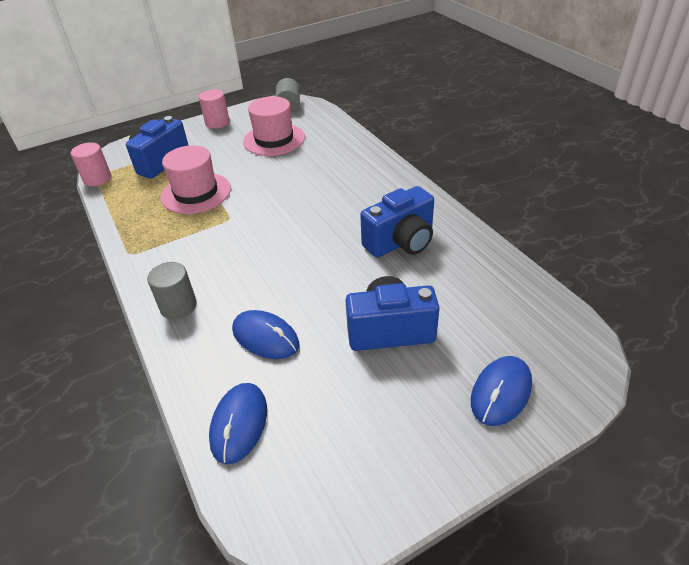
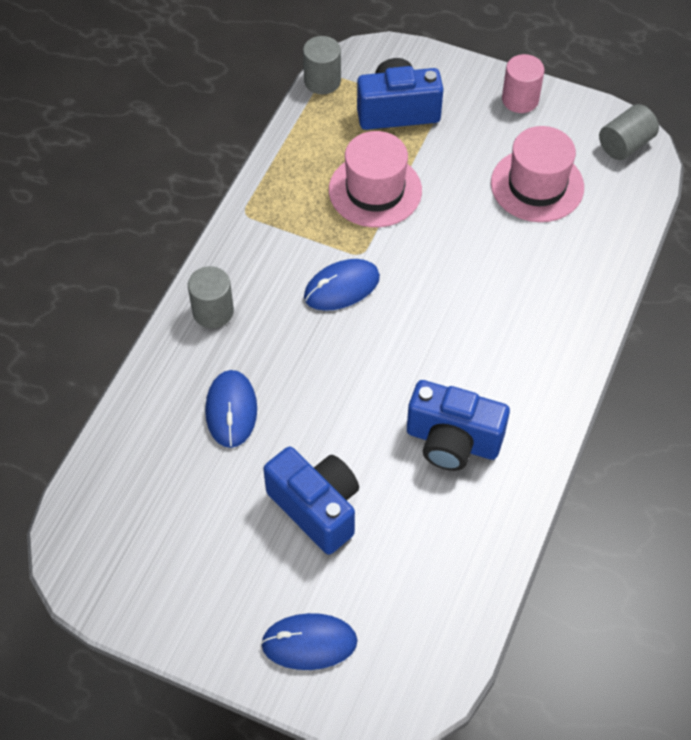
camera: 50 degrees right, 15 degrees up
(97, 179) = (322, 81): pink cylinder -> grey cylinder
(239, 424) = (131, 458): blue mouse -> blue mouse (342, 287)

